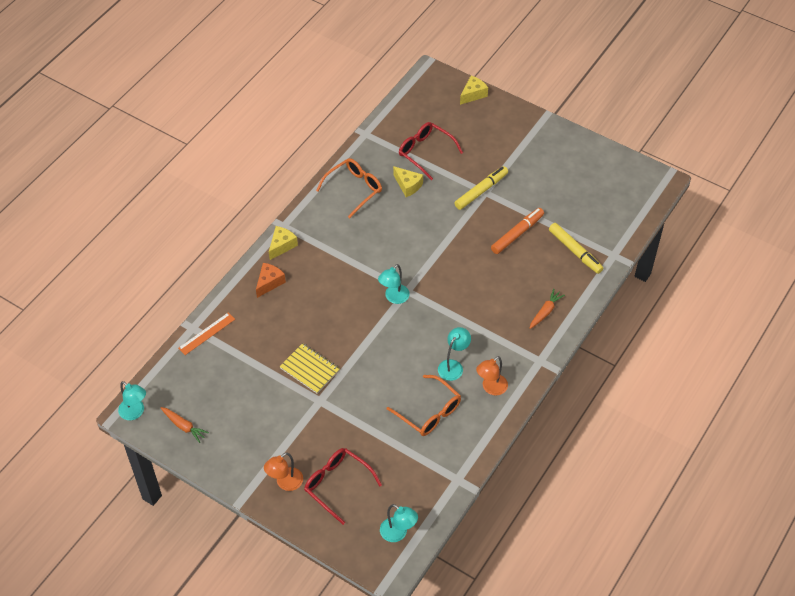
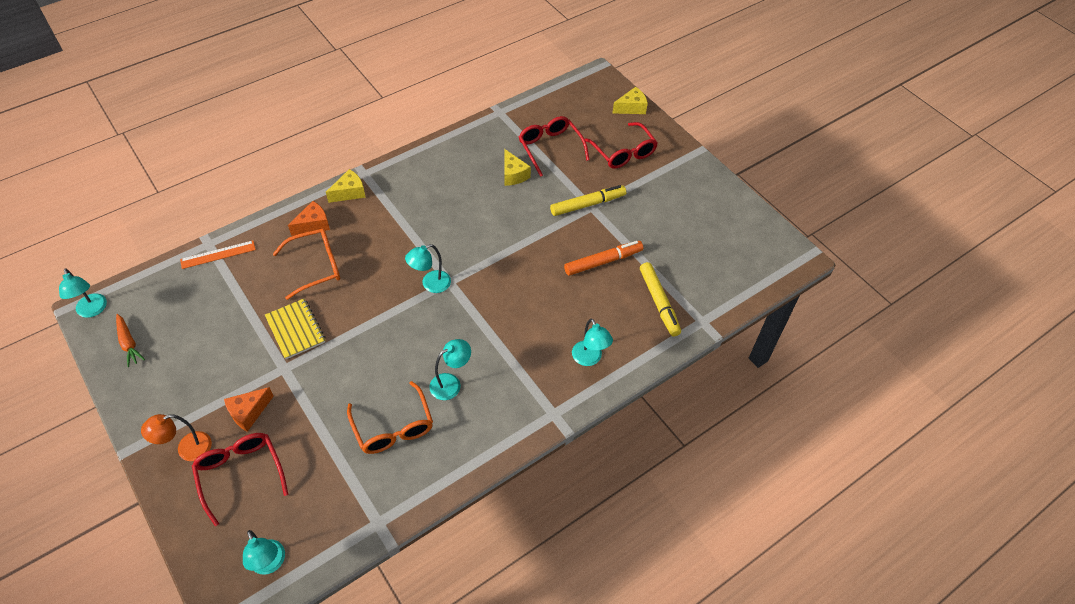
camera: 20 degrees right, 0 degrees up
(314, 441) = (248, 412): none -> orange cheese
(354, 189) = (456, 161): orange glasses -> orange glasses (316, 267)
(487, 137) = (623, 153): none -> red glasses
(491, 388) = (479, 425): orange lamp -> none
(545, 312) = (589, 359): orange carrot -> turquoise lamp

